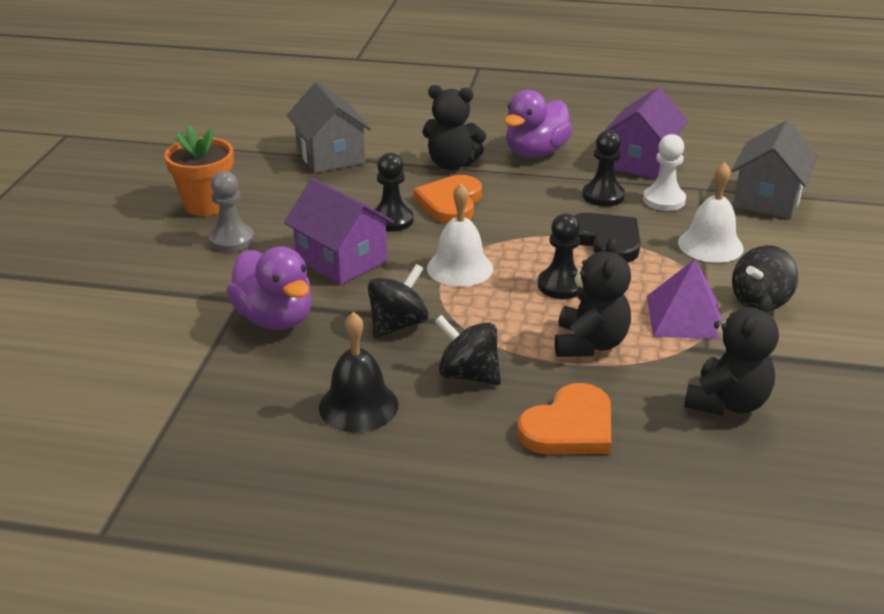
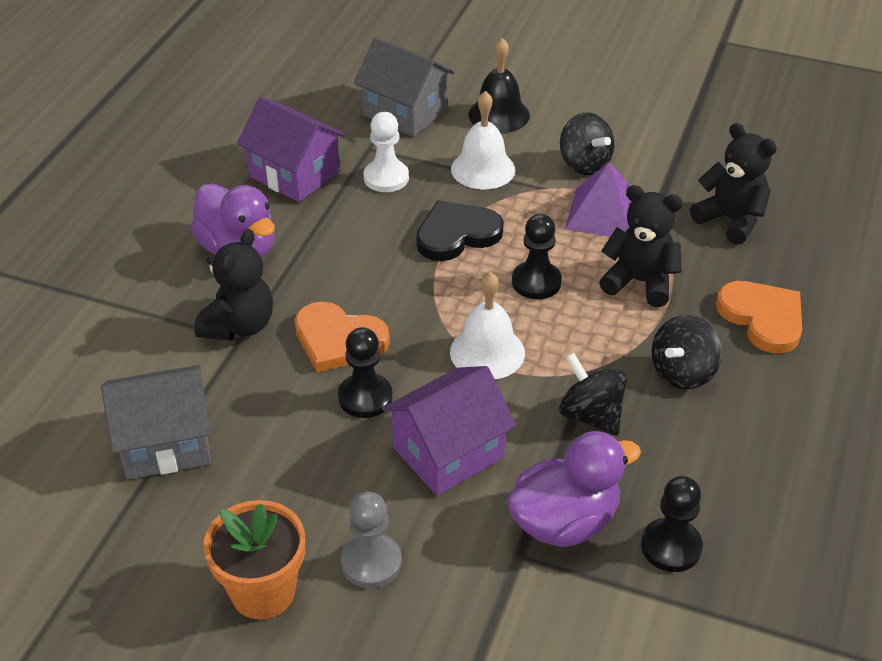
camera: 80 degrees left, 10 degrees up
(358, 405) = (729, 460): black bell -> black bell (499, 114)
(603, 196) = (362, 218): black pawn -> black pawn (671, 547)

